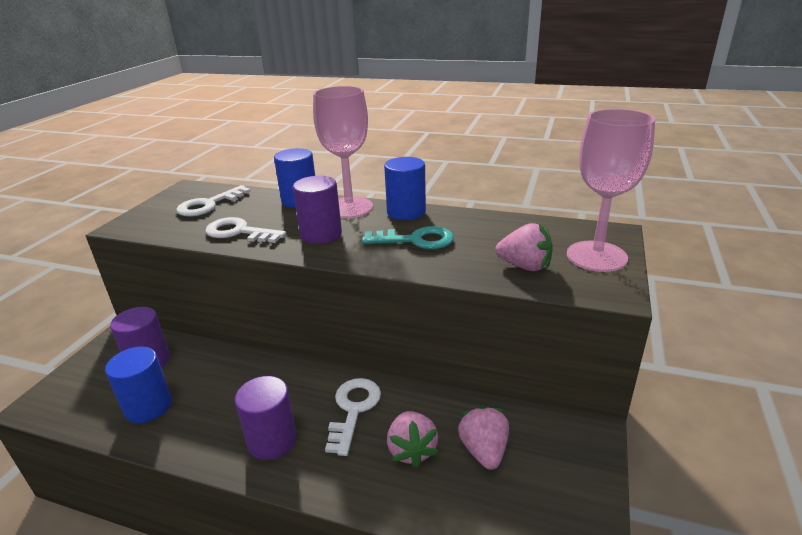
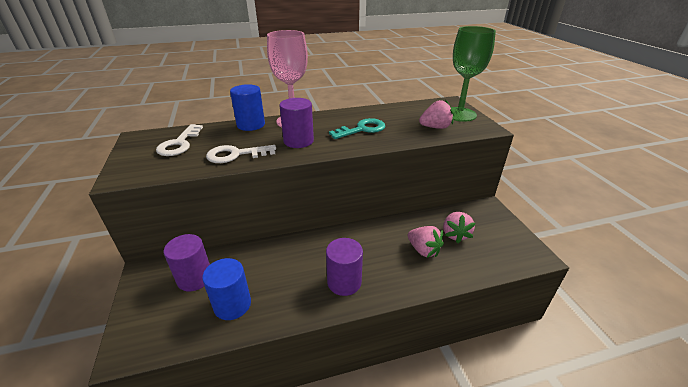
camera: 35 degrees left, 5 degrees up
(353, 409) = (371, 244): white key -> none
(406, 212) = (333, 116): blue cylinder -> none
(484, 450) = (455, 234): pink strawberry -> pink strawberry turned 135 degrees counterclockwise
(596, 256) = (459, 114): pink goblet -> green goblet

